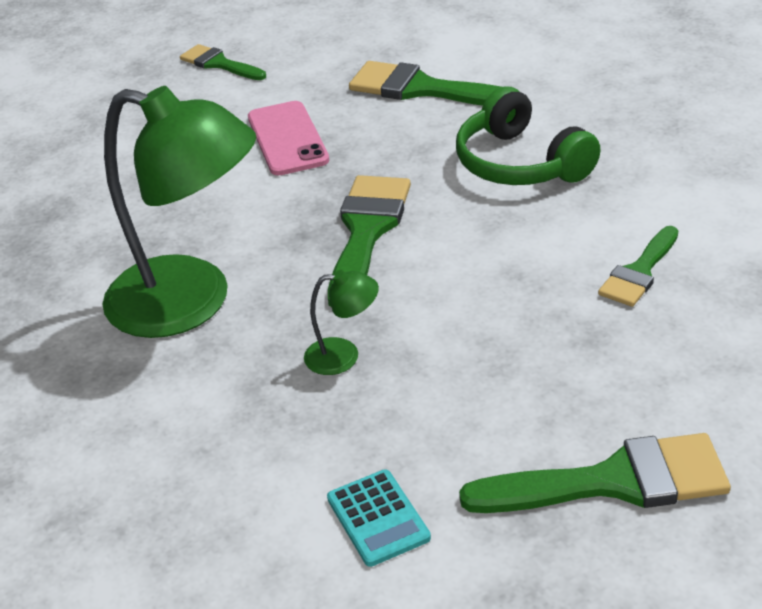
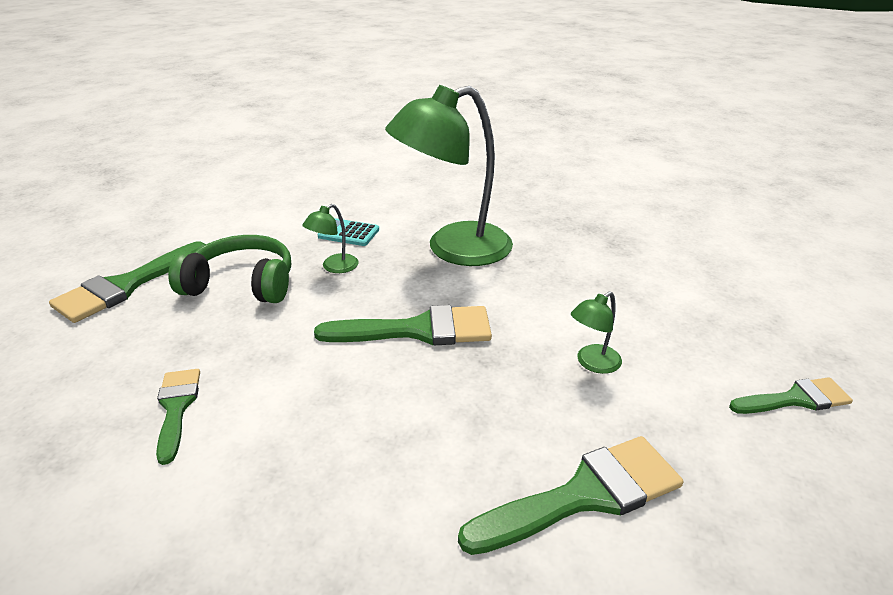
camera: 130 degrees right, 5 degrees down
(287, 139) = (592, 363): pink phone -> green lamp
(366, 232) = (418, 330): green brush -> green brush turned 60 degrees counterclockwise
(378, 518) = (240, 229): turquoise calculator -> turquoise calculator (348, 233)
(520, 163) = (373, 457): green headphones -> green headphones (242, 284)

